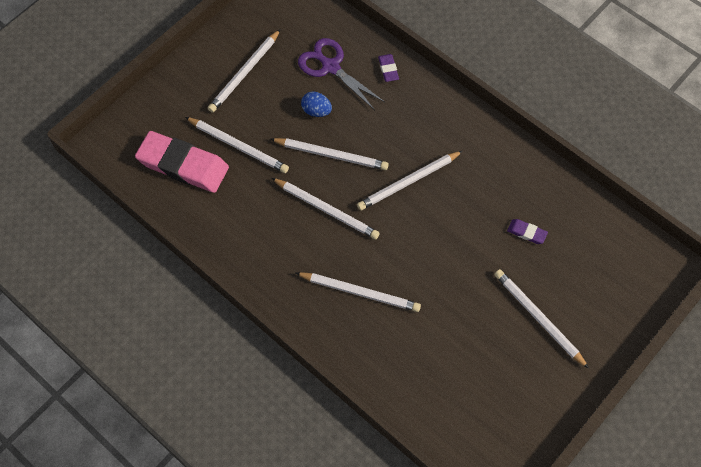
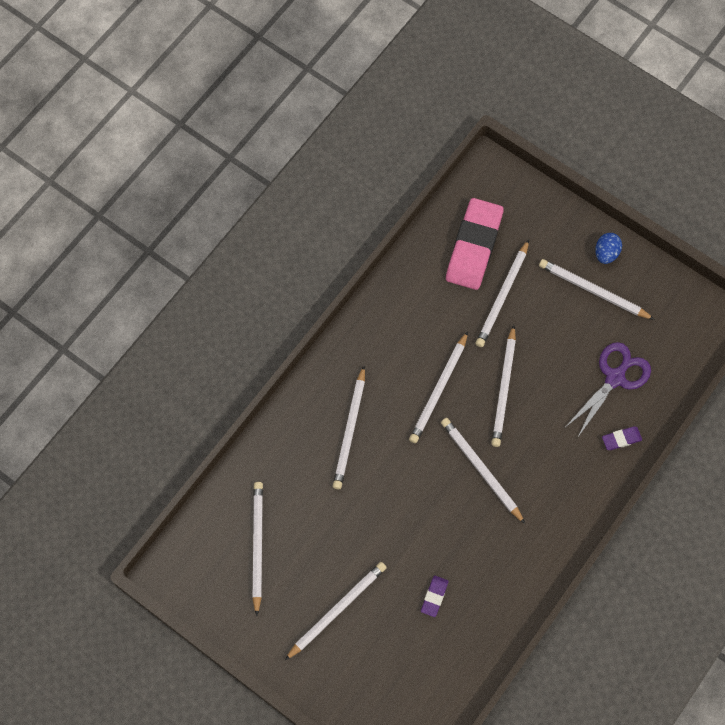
camera: 85 degrees right, 5 degrees up
(316, 111) = (556, 368): blue egg -> blue egg (606, 253)
(473, 388) = (257, 546): none -> white pencil

